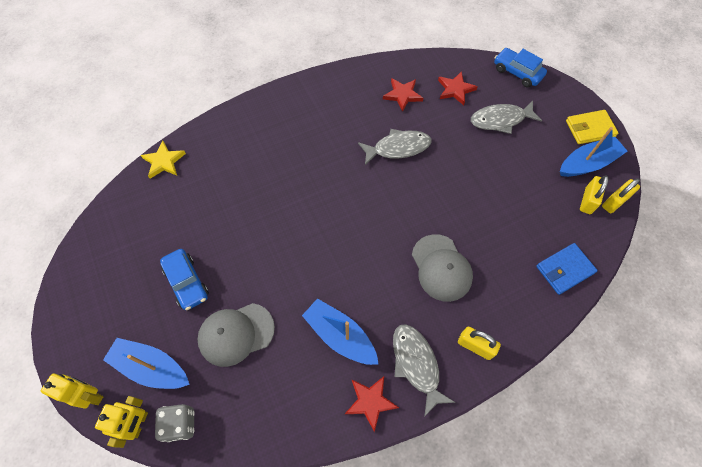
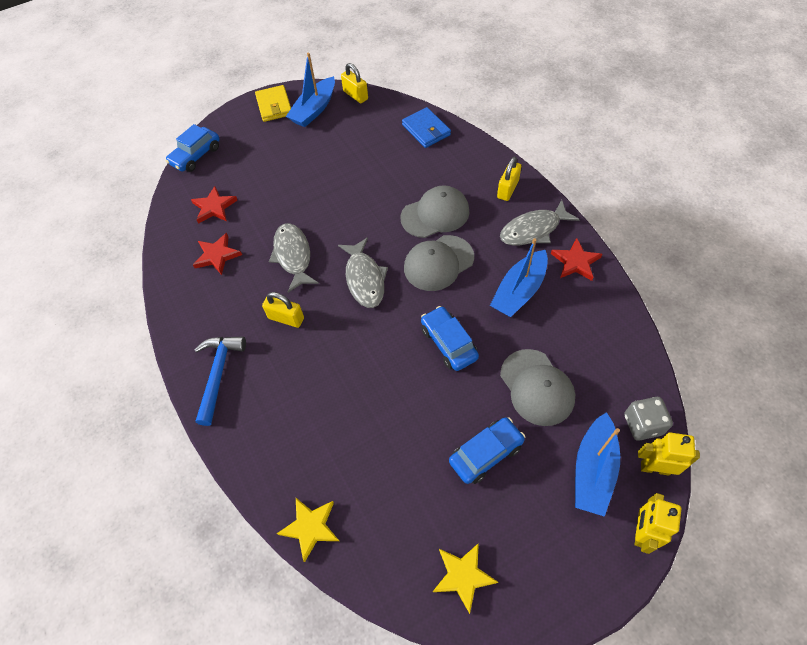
camera: 90 degrees left, 5 degrees down
(102, 255) = (463, 576): none -> yellow star
(291, 103) = (218, 374): none -> blue hammer
(292, 265) = (448, 343): none -> blue car
(380, 265) = (438, 263): none -> grey cap
(500, 120) = (259, 170): grey fish -> grey fish (364, 279)
(587, 163) = (314, 109): blue boat -> blue boat turned 120 degrees counterclockwise
(587, 201) = (355, 112): yellow padlock -> yellow padlock (286, 318)

